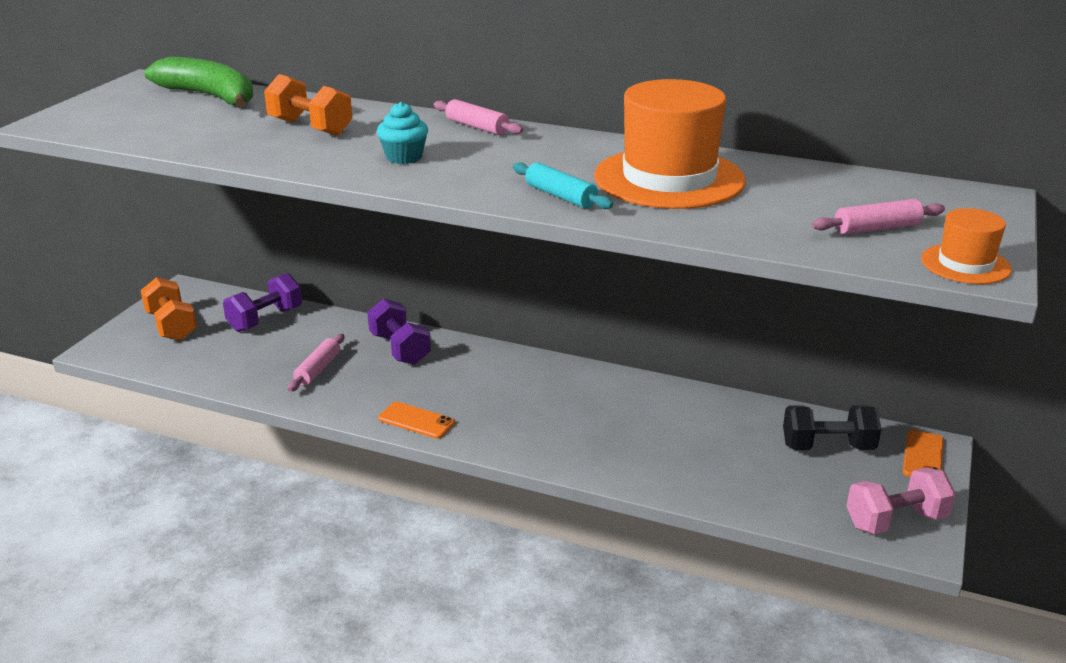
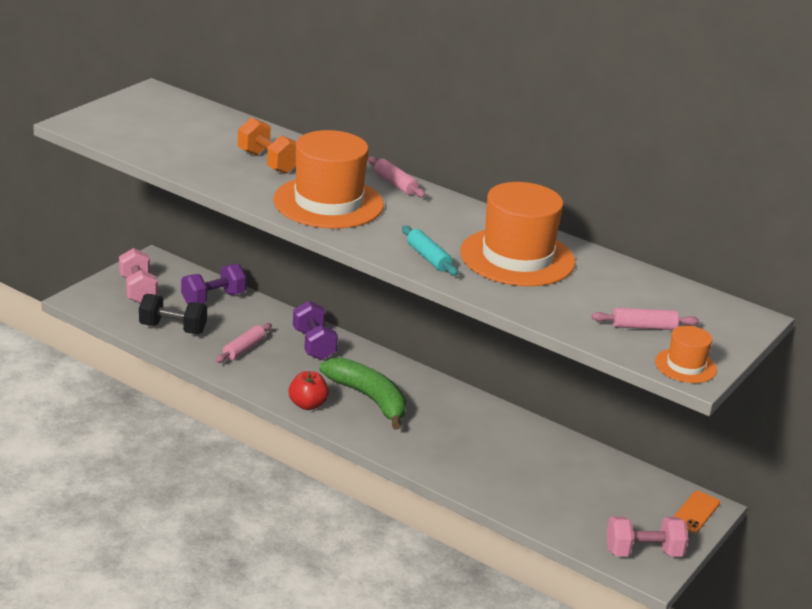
camera: 10 degrees right, 0 degrees up
(172, 326) = (138, 290): orange dumbbell -> pink dumbbell
(210, 96) = (200, 117): green banana -> green banana (369, 398)
(404, 157) = (328, 203): turquoise cupcake -> orange hat
(416, 421) = (307, 405): orange phone -> red apple
(827, 447) = (622, 490): black dumbbell -> black dumbbell (173, 328)

